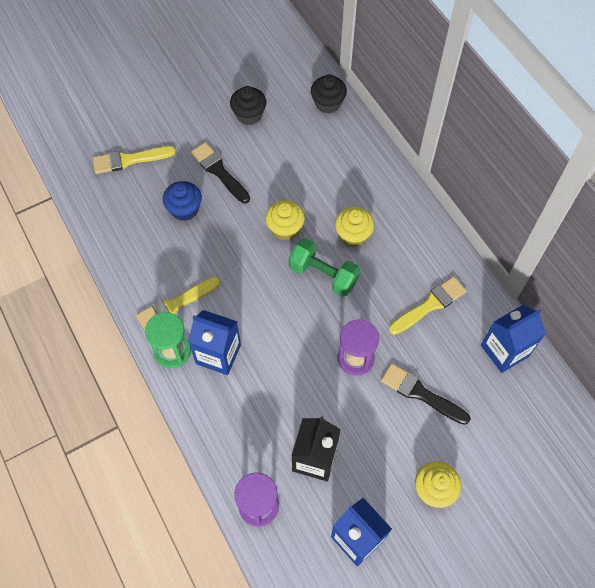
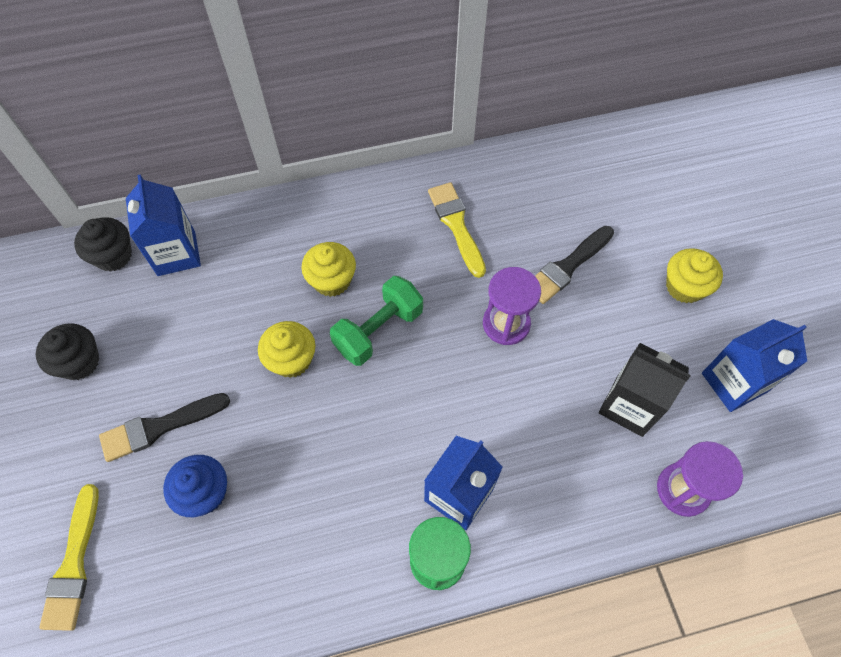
camera: 75 degrees left, 0 degrees up
(175, 305) = (364, 541): yellow brush -> none
(504, 351) = (533, 171): blue carton -> blue carton (176, 253)

